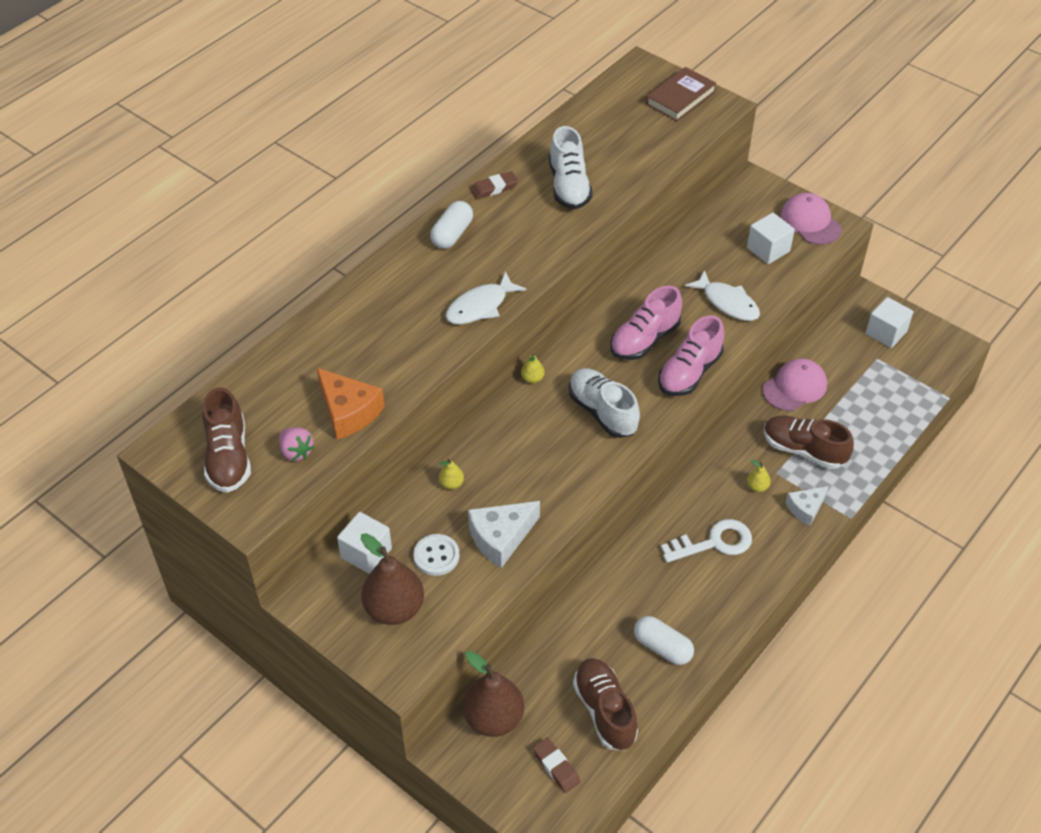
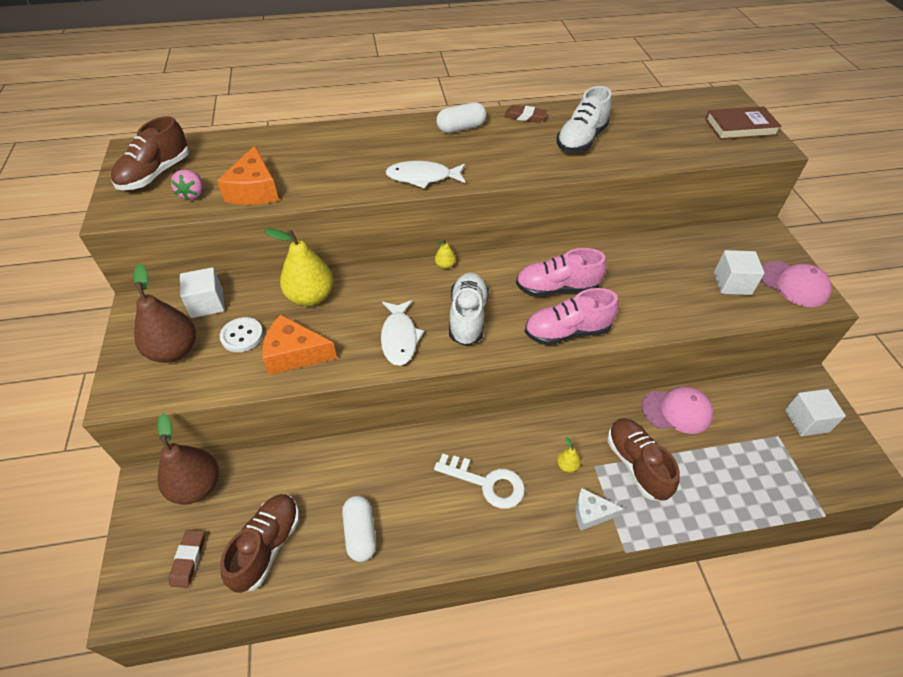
camera: 40 degrees right, 0 degrees up
(451, 484) = (310, 297): yellow pear -> yellow pear, size x2.29
(501, 538) = (295, 354): white cheese -> orange cheese
(727, 302) = (654, 301): white fish -> white fish (399, 338)
(810, 222) = (793, 284): pink cap -> pink cap turned 120 degrees clockwise

